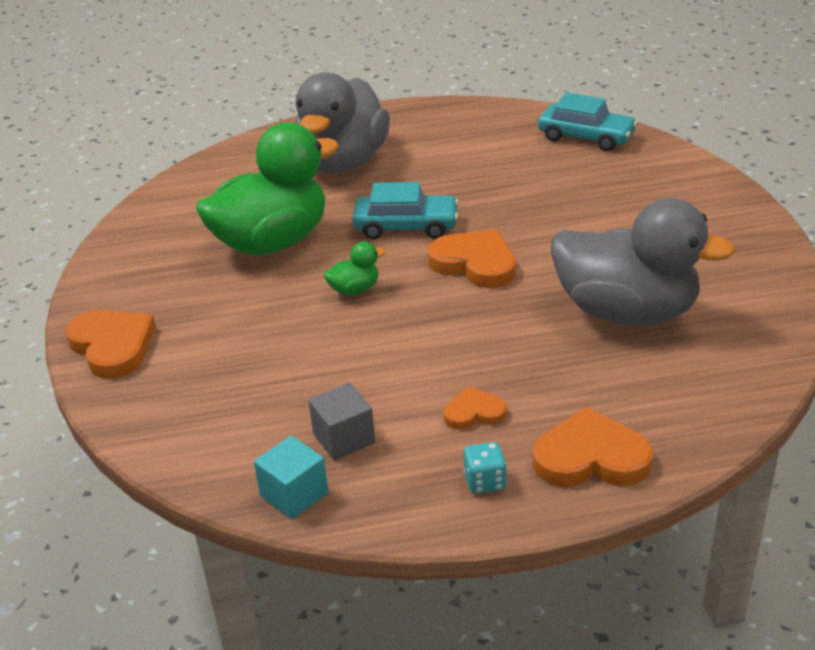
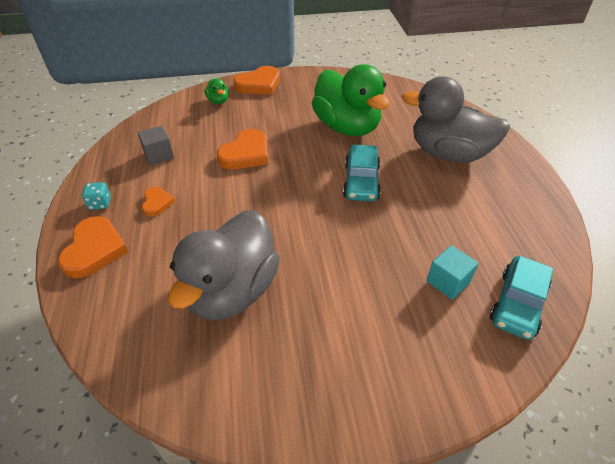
camera: 90 degrees right, 10 degrees up
(294, 494) = (127, 140): turquoise cube -> turquoise cube (448, 281)
(354, 290) = (290, 159): green duck -> green duck (218, 101)
(475, 263) = (310, 213): orange heart -> orange heart (246, 154)

